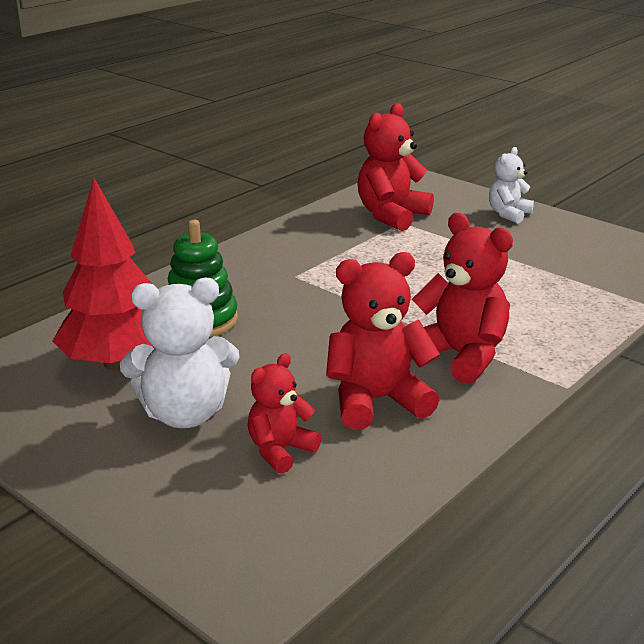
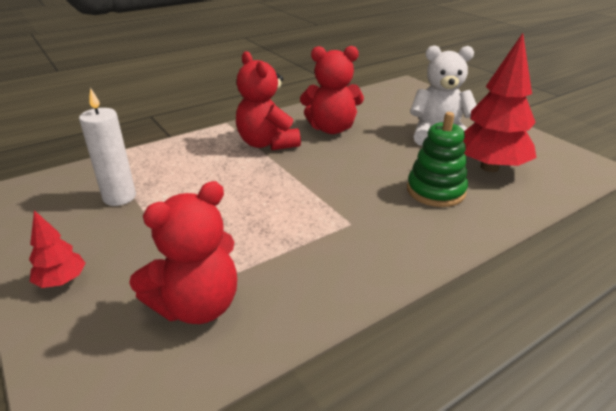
camera: 165 degrees left, 5 degrees up
(280, 450) = (388, 116): red teddy bear -> none
(508, 214) = (62, 281): white teddy bear -> red tree
(558, 267) = (119, 197): none -> white candle

